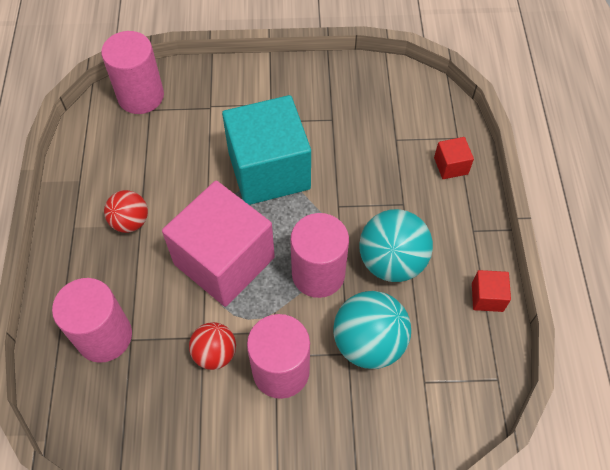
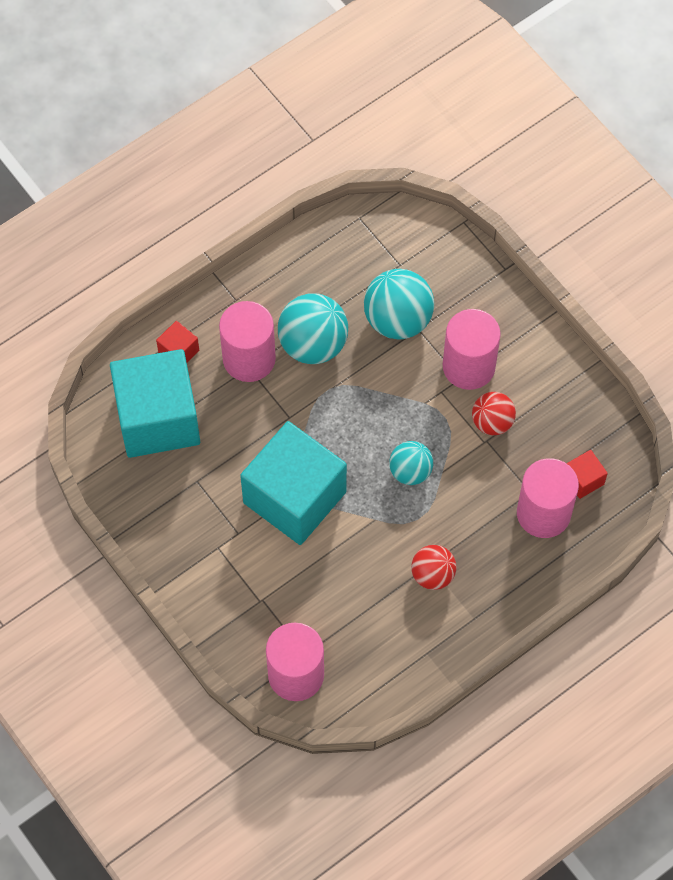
camera: 125 degrees left, 5 degrees up
(224, 261) = (410, 471): pink cube -> turquoise ball
(318, 274) = (367, 392): pink cylinder -> pink cylinder (249, 358)
(401, 123) = (158, 419): none -> turquoise cube
(487, 297) = (293, 258): red cube -> red cube (583, 480)

